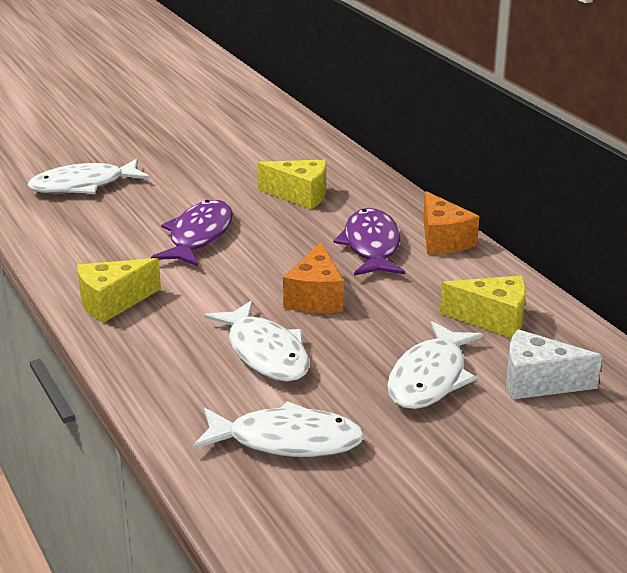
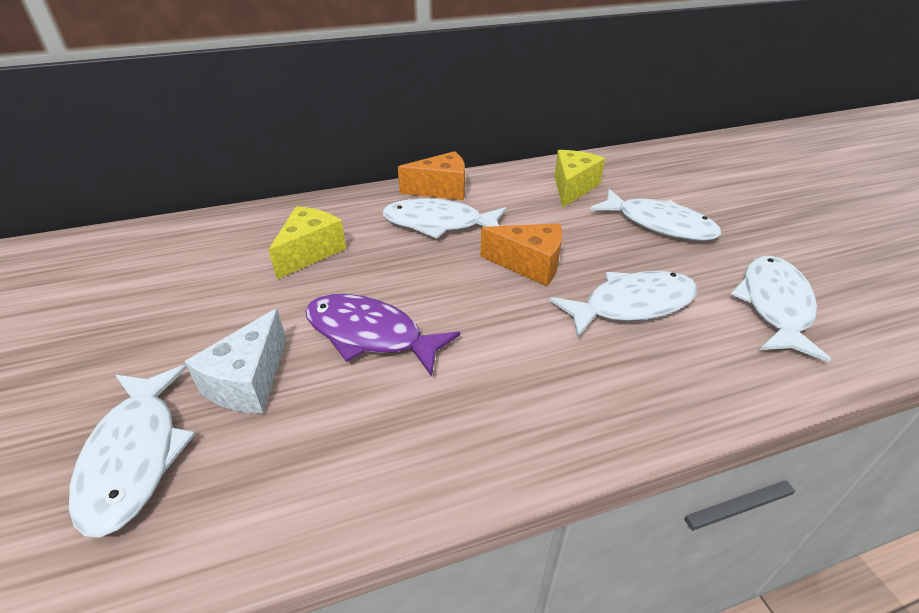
camera: 80 degrees left, 10 degrees up
(112, 302) = (522, 425): yellow cheese -> none
(371, 246) = (438, 224): purple fish -> white fish
(538, 382) = (657, 185): white cheese -> white cheese (248, 381)

